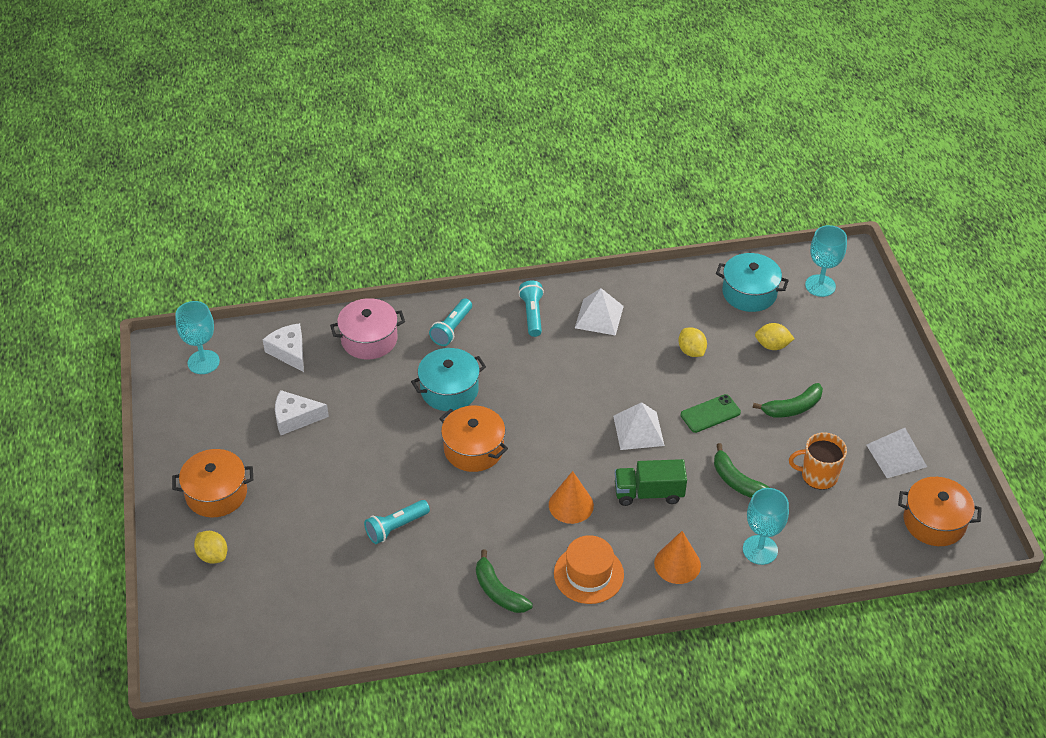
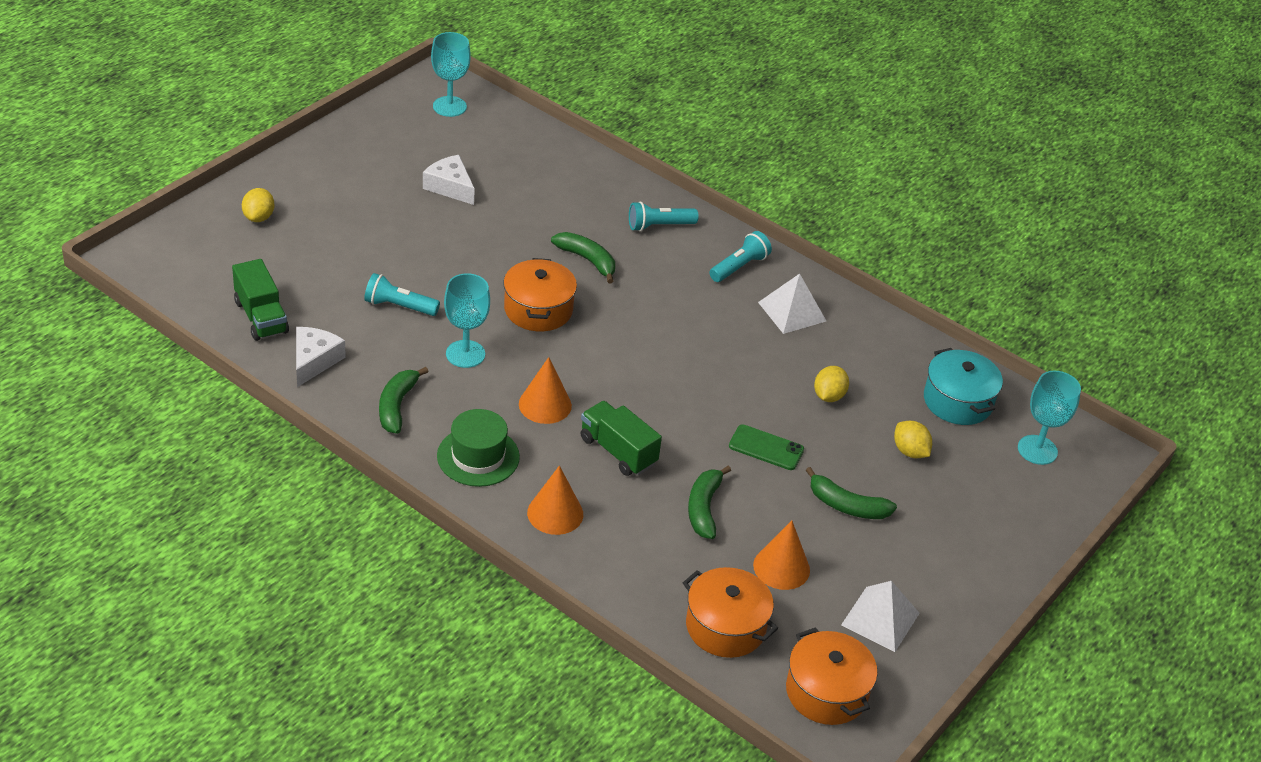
camera: 45 degrees right, 5 degrees down
(216, 493) = (323, 186): orange pot -> orange pot (725, 626)
(289, 352) = (517, 146): white cheese -> white cheese (314, 361)
(328, 619) = (261, 317): none -> green truck
(369, 339) = (586, 184): pink pot -> none
(449, 390) = (587, 260): turquoise pot -> green banana
(588, 574) = (478, 456): orange hat -> green hat
(638, 430) = (685, 407): white pyramid -> none
(760, 550) = (637, 566): turquoise goblet -> turquoise goblet (465, 354)
(818, 475) = (781, 567): orange mug -> orange cone

